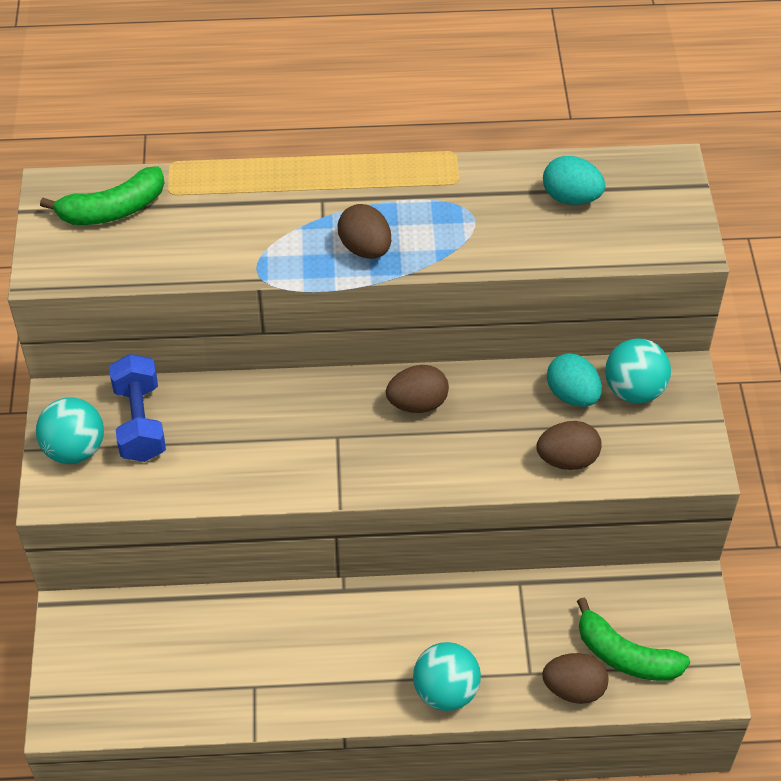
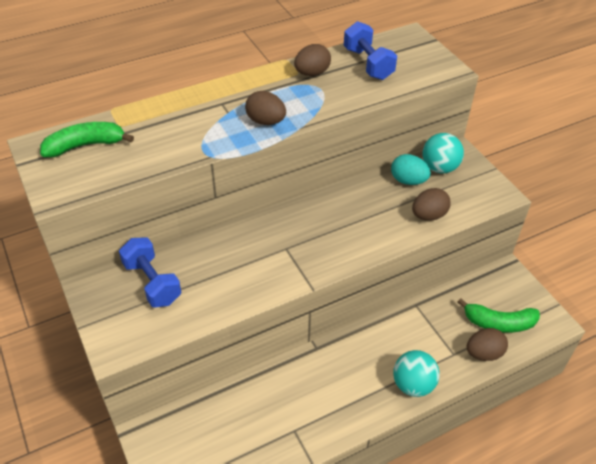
camera: 25 degrees left, 5 degrees down
(75, 450) = (115, 315): turquoise ball -> none
(113, 210) = (85, 145): green banana -> green banana turned 150 degrees counterclockwise
(417, 403) = (323, 214): brown egg -> brown egg (312, 73)
(571, 197) = (368, 64): turquoise egg -> blue dumbbell

